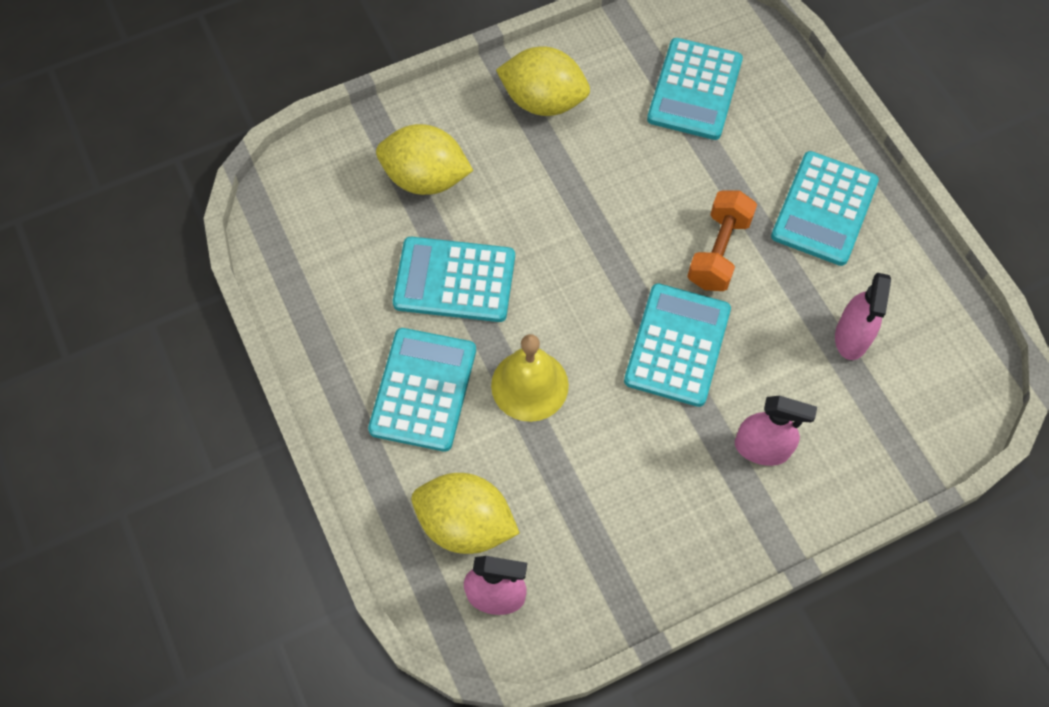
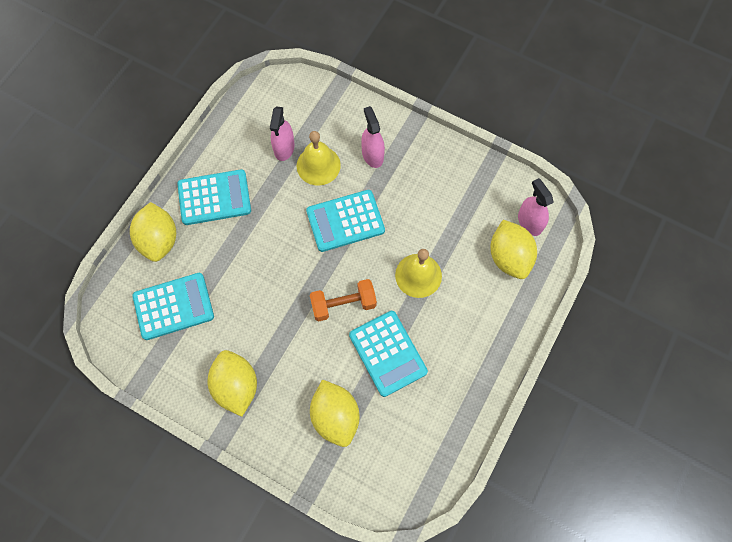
camera: 125 degrees left, 5 degrees up
(423, 390) = (459, 324): turquoise calculator -> none
(718, 252) = (276, 233): orange dumbbell -> orange dumbbell (343, 304)
(792, 364) = (318, 165): none -> yellow bell
(800, 118) = (159, 240): none -> yellow lemon
(851, 337) = (284, 148): pink spray bottle -> pink spray bottle turned 120 degrees clockwise

